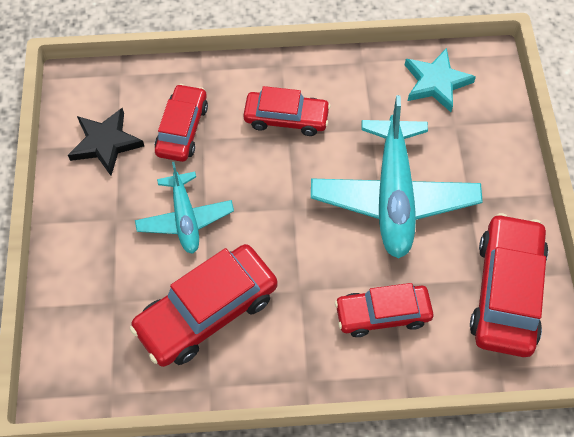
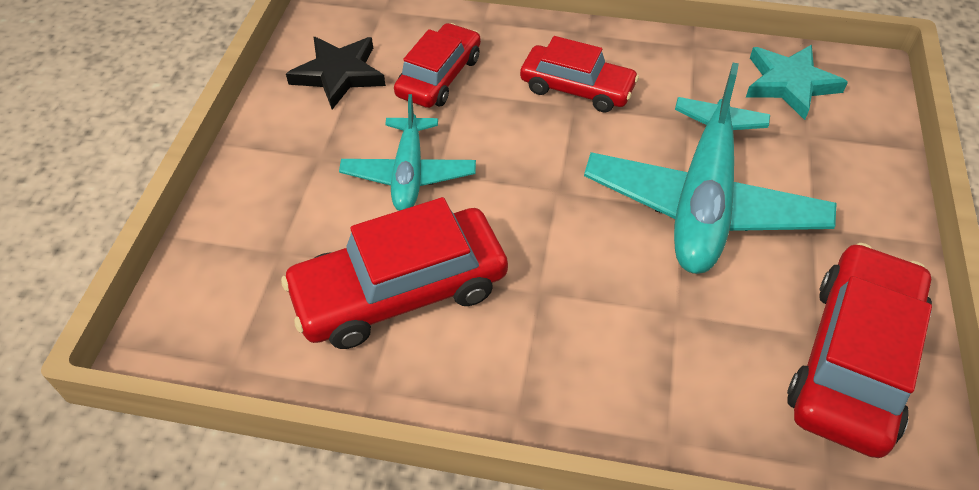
camera: 15 degrees right, 10 degrees down
(382, 314) = (653, 349): red car -> none

